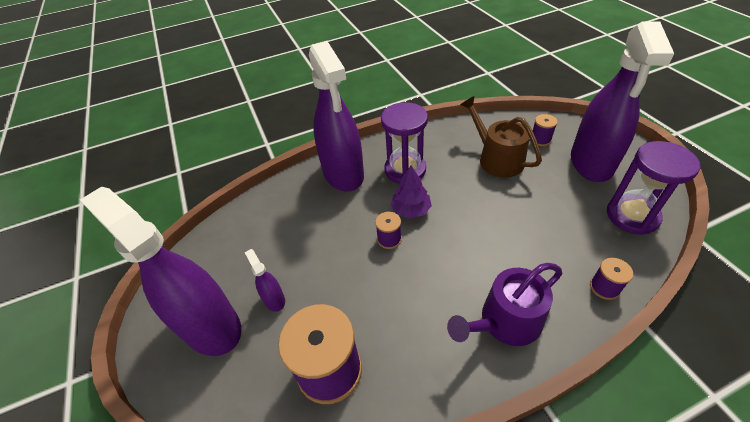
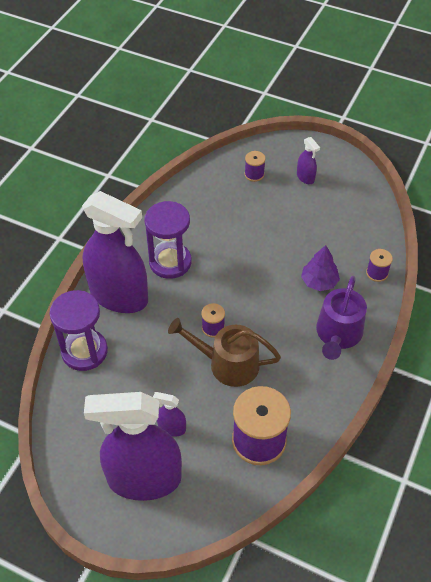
camera: 45 degrees left, 5 degrees up
(411, 210) = (207, 294): purple tree -> purple tree (319, 282)
(497, 159) = (235, 211): brown watering can -> brown watering can (228, 364)
(591, 163) = (305, 177): purple spray bottle -> purple spray bottle, size x0.41
(632, 216) = (359, 209): purple hourglass -> purple hourglass (84, 351)

